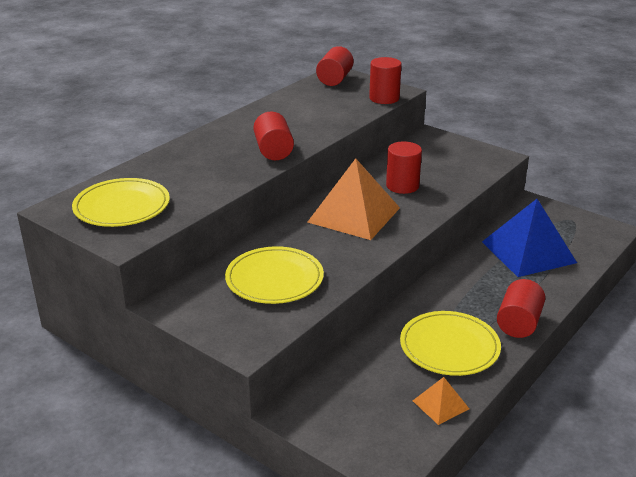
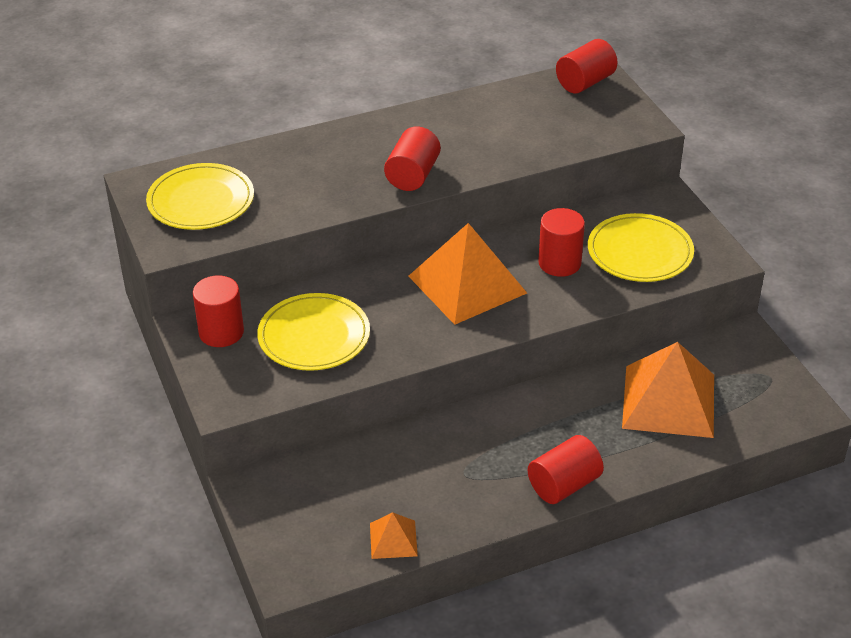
camera: 30 degrees right, 10 degrees up
(384, 98) = (616, 133): red cylinder -> red cylinder (221, 332)
(449, 346) = (462, 481): yellow plate -> yellow plate (640, 252)
(528, 252) = (669, 401): blue pyramid -> orange pyramid

